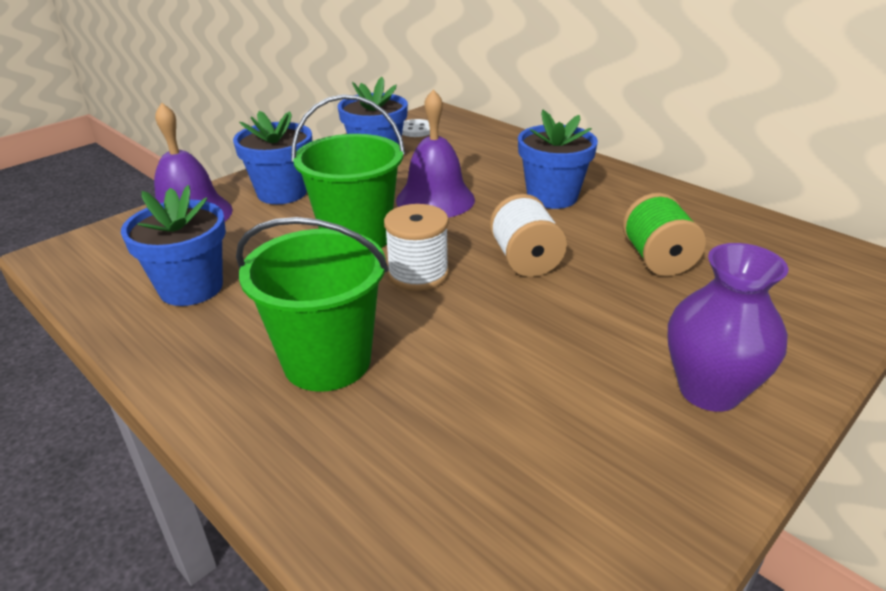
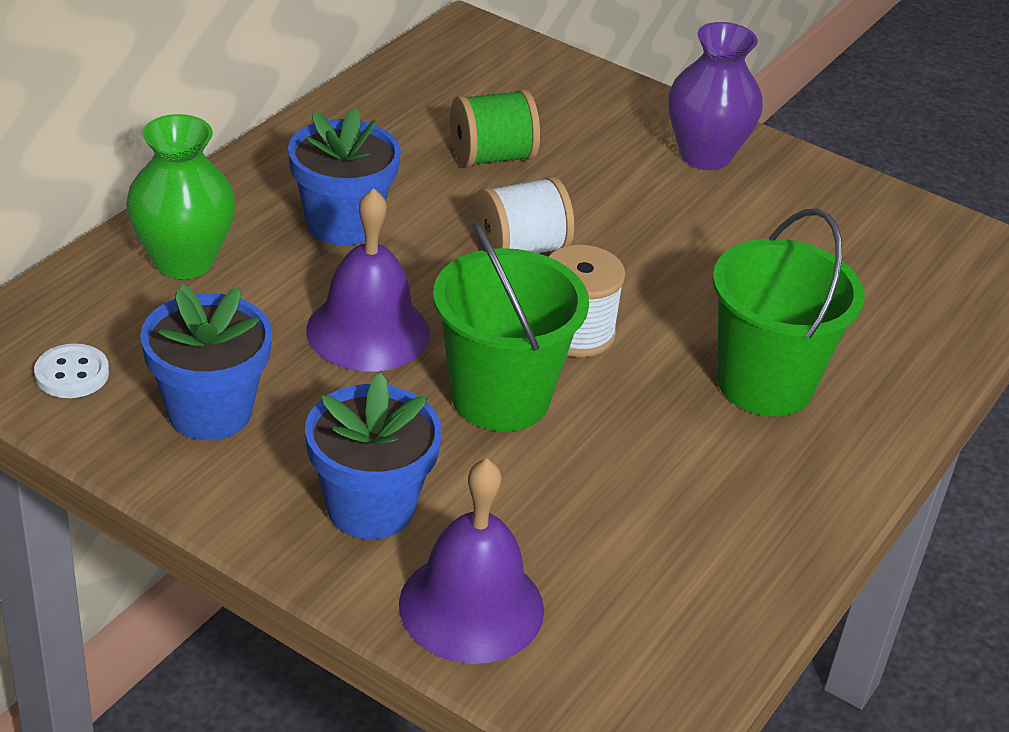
camera: 105 degrees left, 5 degrees up
(191, 288) = (674, 536): blue flower pot -> none
(509, 153) = (184, 261): none -> green vase

